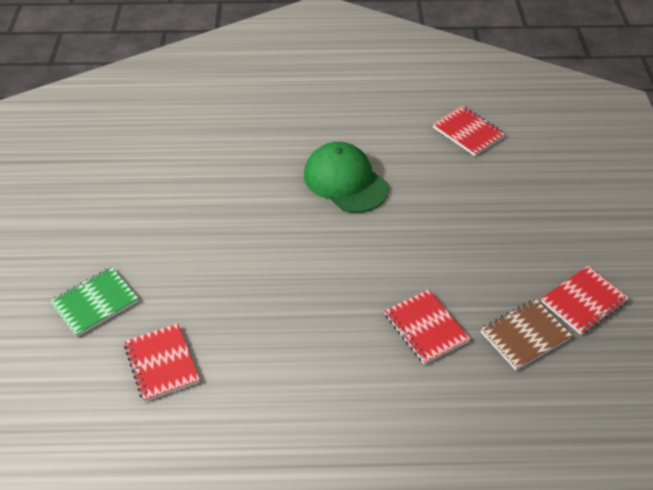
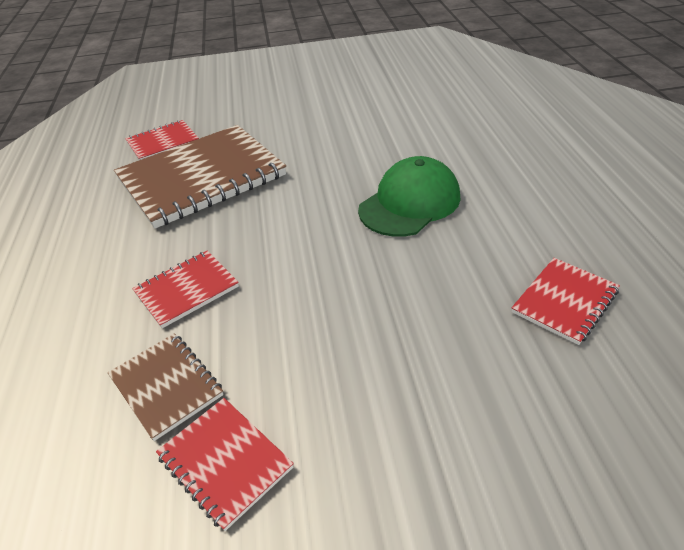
camera: 85 degrees right, 5 degrees down
(95, 303) = (226, 105): green notebook -> none
(255, 323) = (202, 178): none -> brown notebook

